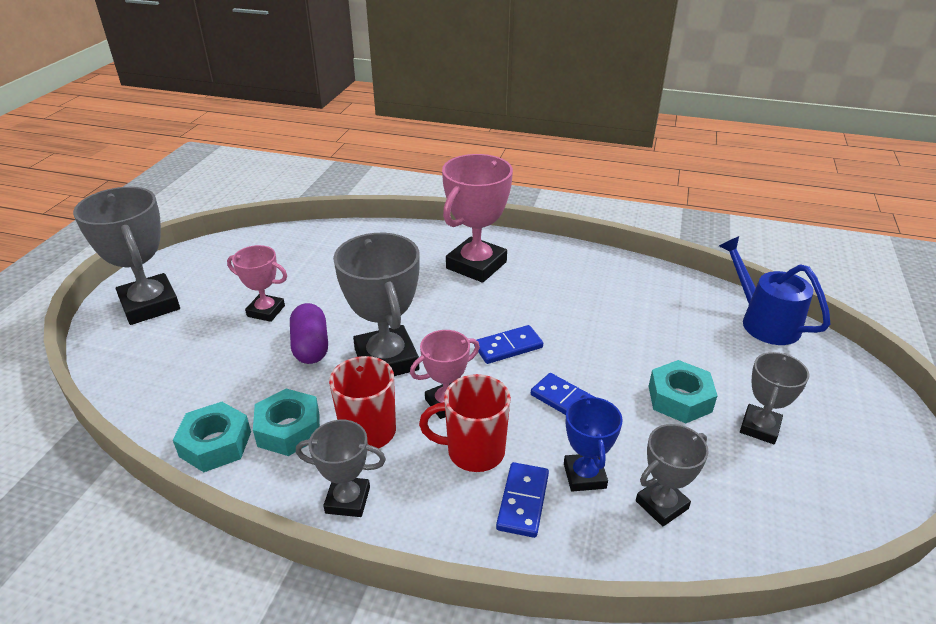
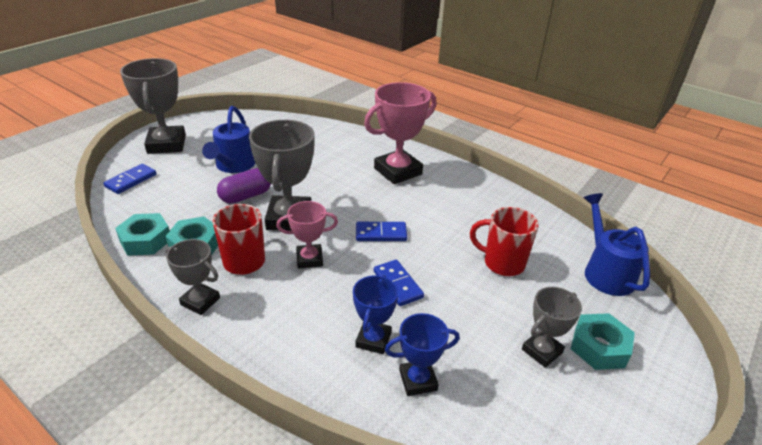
camera: 20 degrees right, 0 degrees up
(266, 311) = (233, 166): pink trophy -> blue watering can
(311, 346) = (246, 196): purple capsule -> purple capsule turned 45 degrees clockwise
(474, 451) = (305, 297): red mug -> red mug (502, 263)
(522, 501) = (315, 342): blue domino -> blue domino (131, 180)
(661, 505) = (418, 380): grey trophy -> blue trophy
(679, 399) = (489, 309): turquoise nut -> turquoise nut (599, 347)

